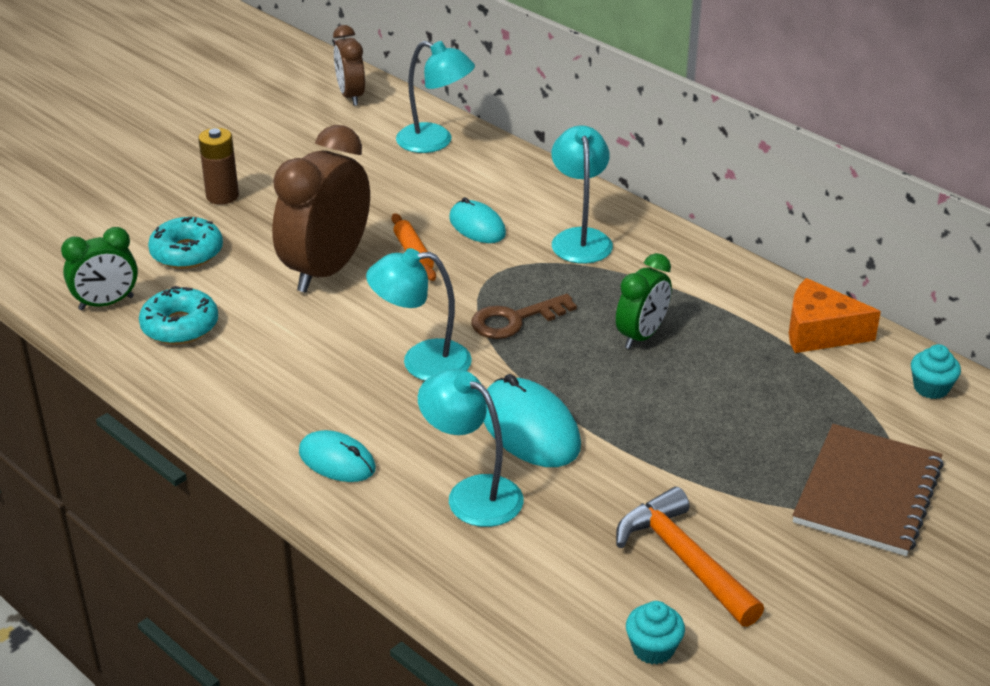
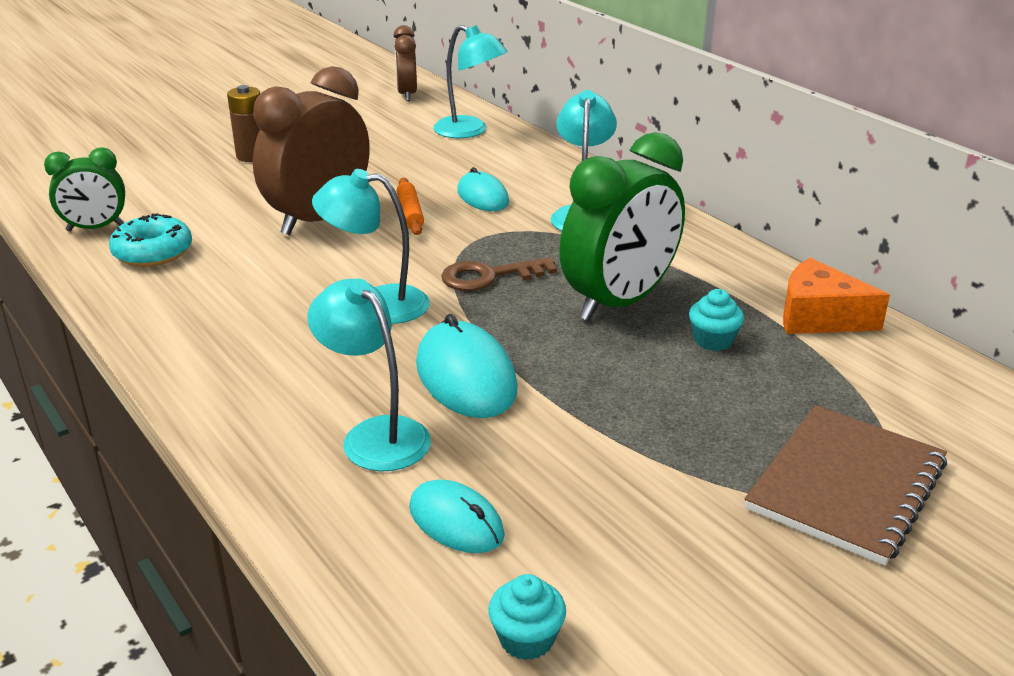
camera: 10 degrees right, 5 degrees down
(187, 252) = (194, 195): turquoise donut -> none
(337, 460) = (243, 386): turquoise mouse -> turquoise mouse (456, 521)
(641, 336) = (619, 302): green clock -> green clock, size x1.78
(684, 559) = (599, 535): orange hammer -> none
(931, 388) = (942, 383): turquoise cupcake -> turquoise cupcake (713, 340)

